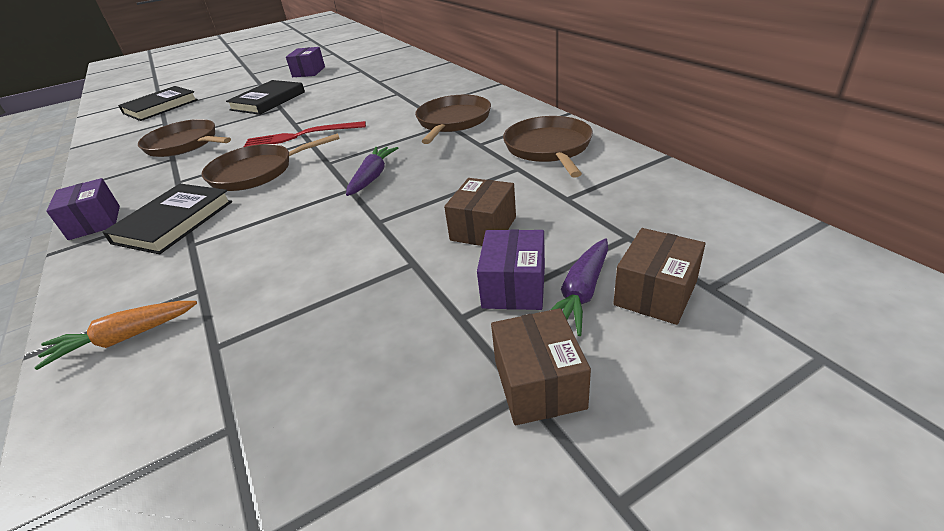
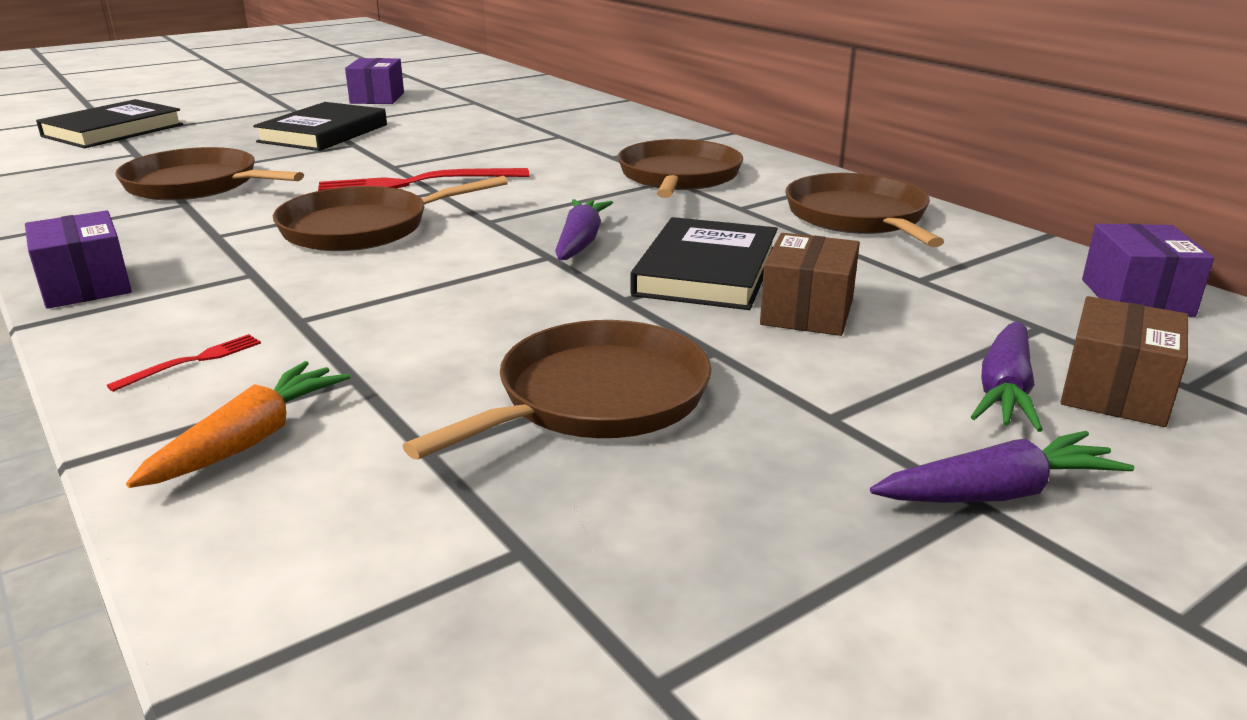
camera: 10 degrees left, 10 degrees down
(122, 278) = (192, 361): none -> red fork
(124, 338) = (250, 440): orange carrot -> orange carrot turned 150 degrees clockwise
(174, 222) = (245, 289): black book -> black book (707, 271)
(326, 303) = (595, 398): none -> brown pan
(514, 287) = (896, 382): purple box -> purple box (1136, 297)
(539, 384) = (997, 493): brown box -> purple carrot

